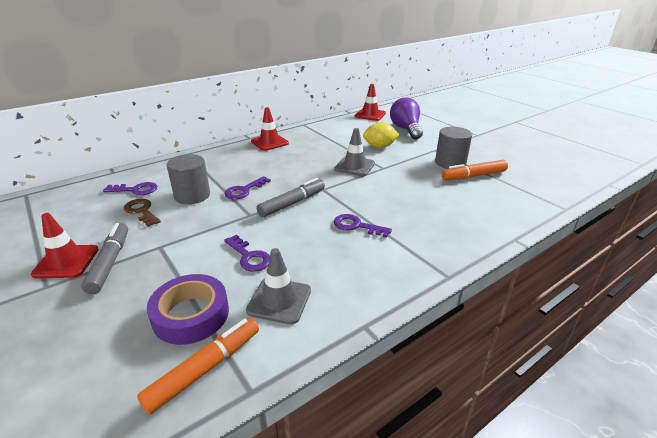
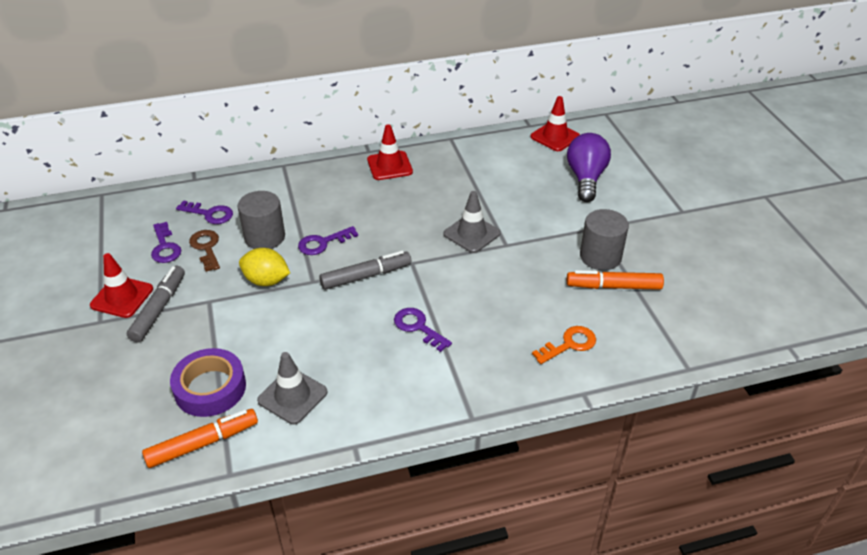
camera: 20 degrees right, 10 degrees up
(249, 256) = (288, 337): purple key -> purple key (165, 247)
(379, 146) = (526, 205): yellow lemon -> yellow lemon (266, 281)
(476, 212) = (569, 344): none -> orange key

